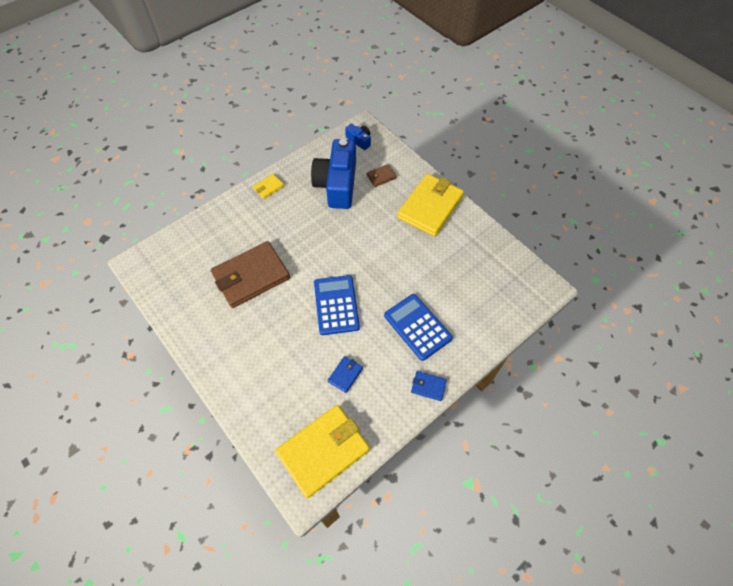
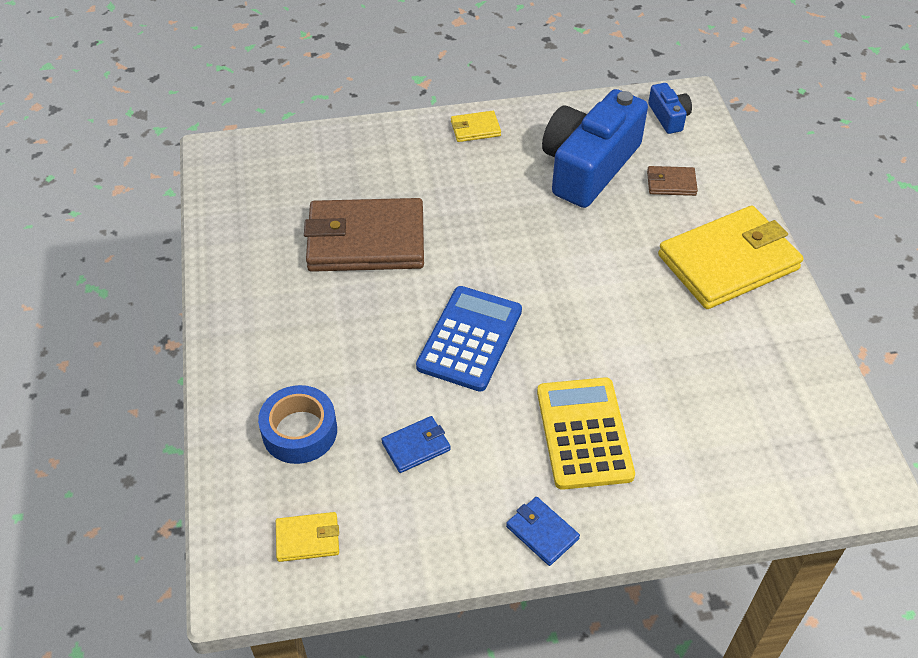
camera: 30 degrees right, 10 degrees down
(283, 397) = (299, 431): none -> blue tape
(323, 451) = (308, 539): yellow wallet -> yellow wallet, size x0.43
(417, 327) = (584, 433): blue calculator -> yellow calculator

